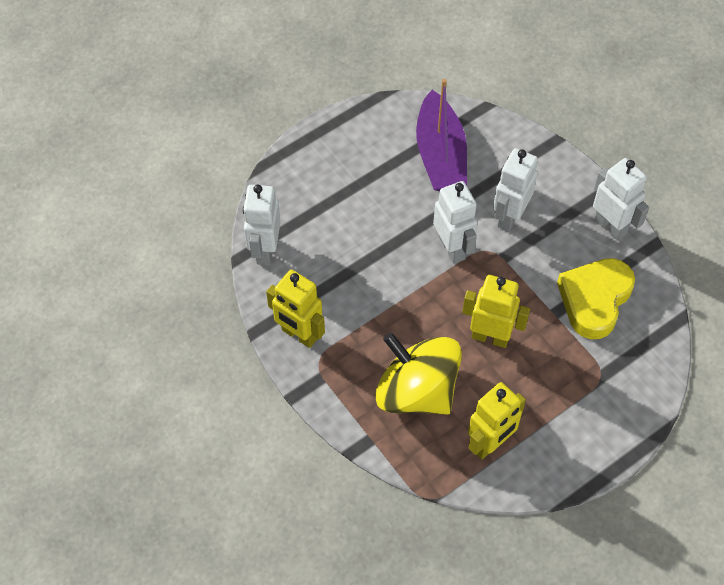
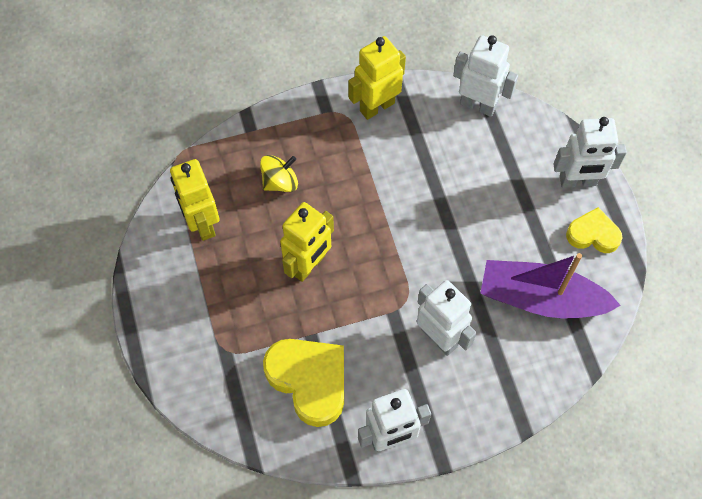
camera: 110 degrees right, 5 degrees up
(364, 132) = (593, 234): none -> yellow heart
(416, 391) = (280, 182): yellow spinning top -> yellow spinning top, size x0.47
(452, 248) = (421, 268): white robot -> white robot (578, 181)

